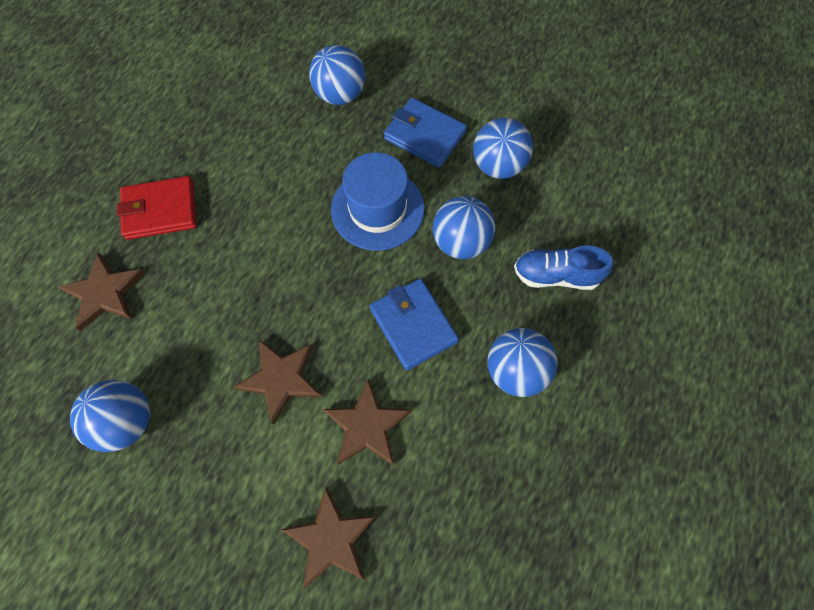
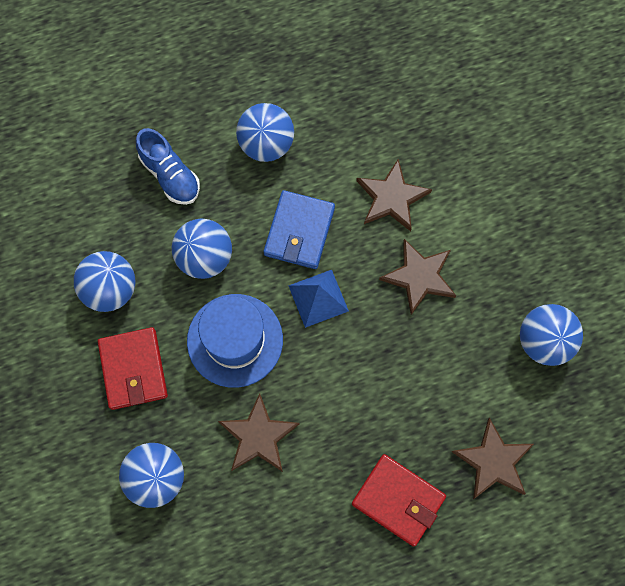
camera: 135 degrees left, 5 degrees up
(331, 538) = (471, 157): brown star -> brown star (258, 436)
(347, 290) = (318, 298): none -> blue pyramid
(424, 135) = (133, 369): blue wallet -> red wallet

